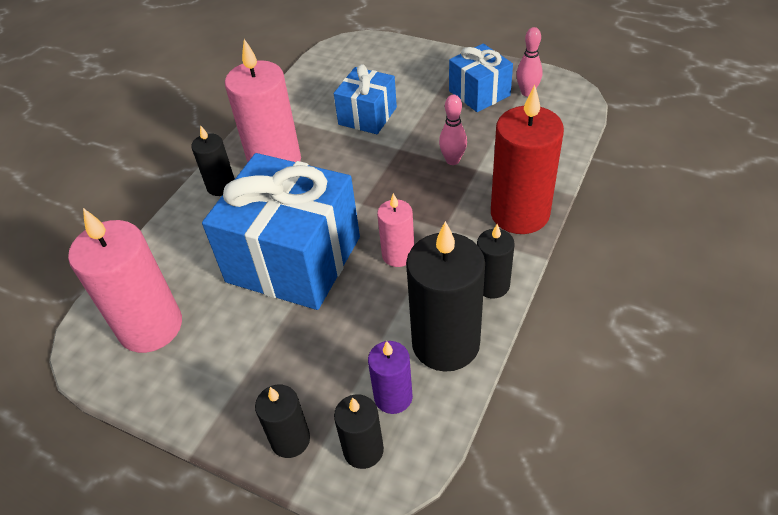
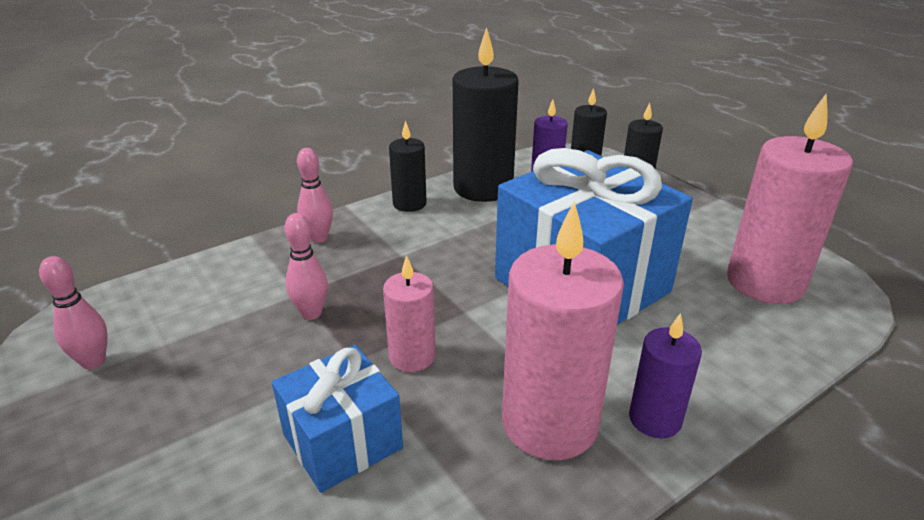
camera: 155 degrees left, 15 degrees down
(221, 186) = (655, 419): black candle -> purple candle
(398, 255) = (468, 250): pink candle -> pink candle (412, 356)
(479, 93) = (145, 395): blue gift -> none
(519, 213) = (319, 238): red candle -> pink bowling pin

